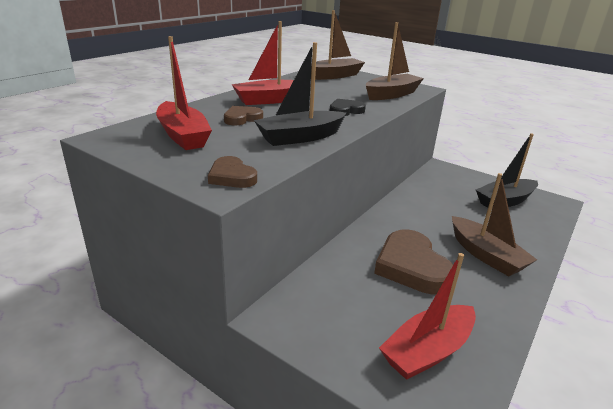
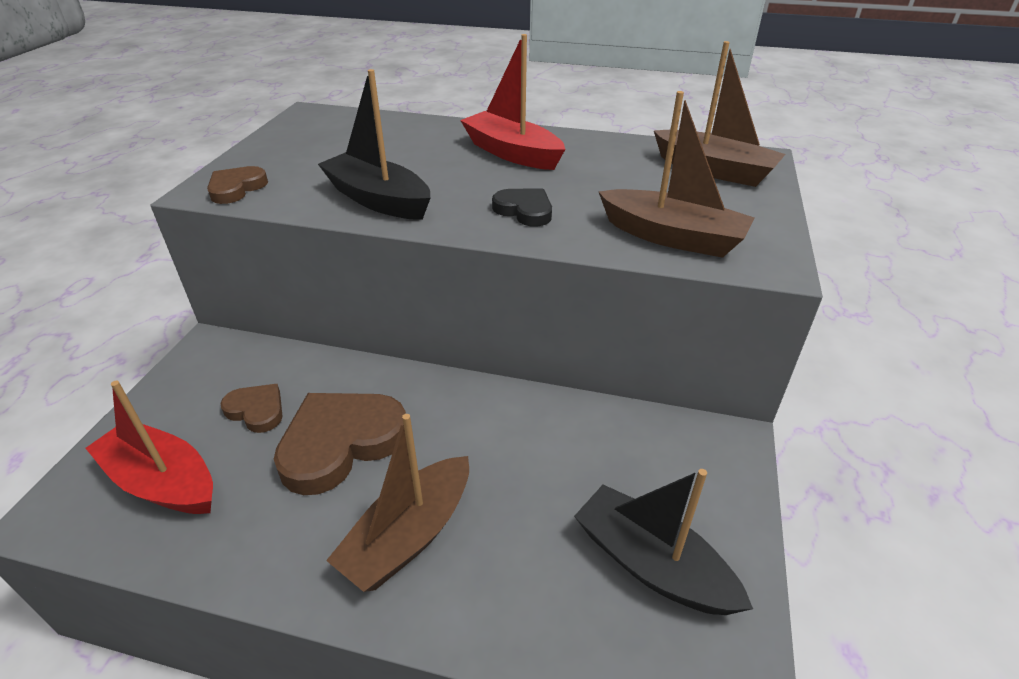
camera: 70 degrees right, 10 degrees up
(183, 135) = (337, 140): red boat -> none
(242, 118) = (419, 154): brown heart -> brown heart (256, 410)

